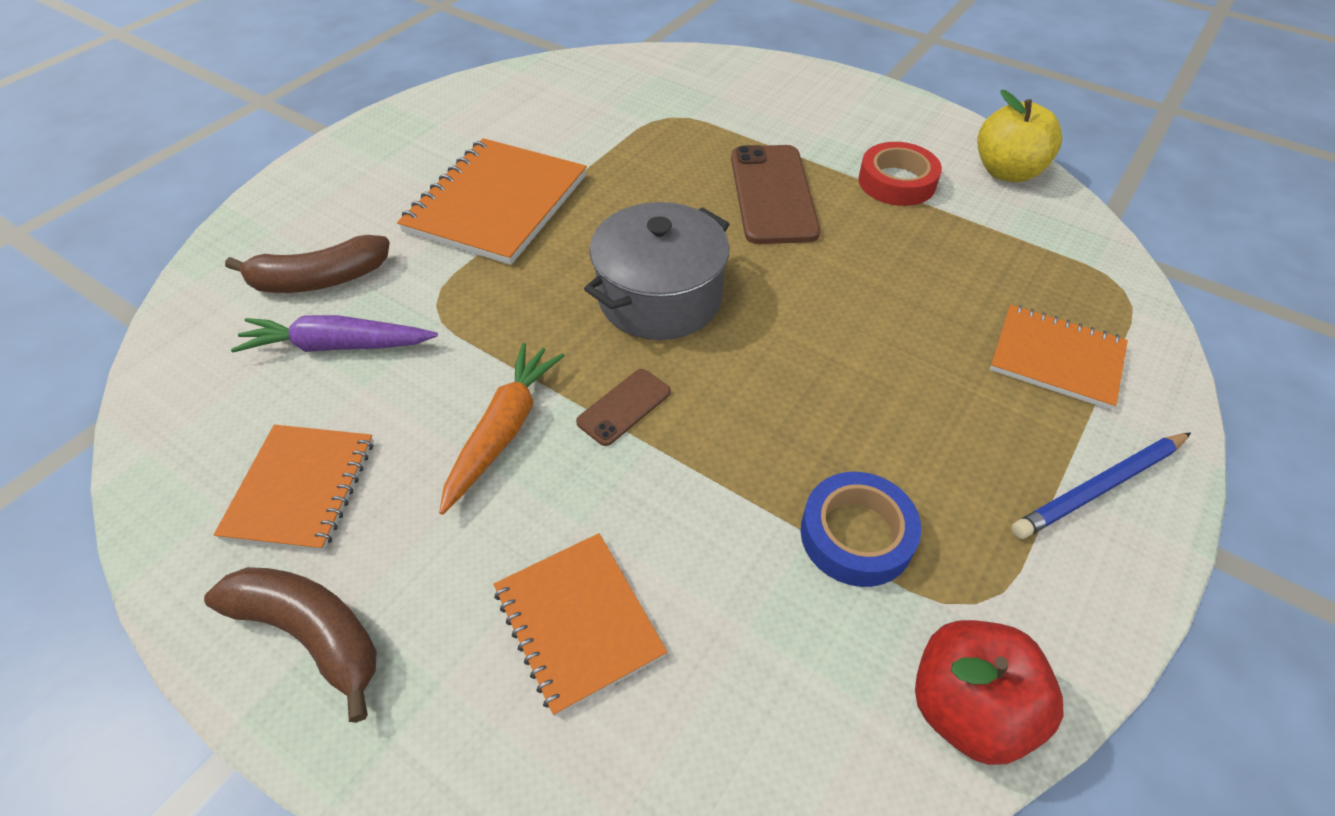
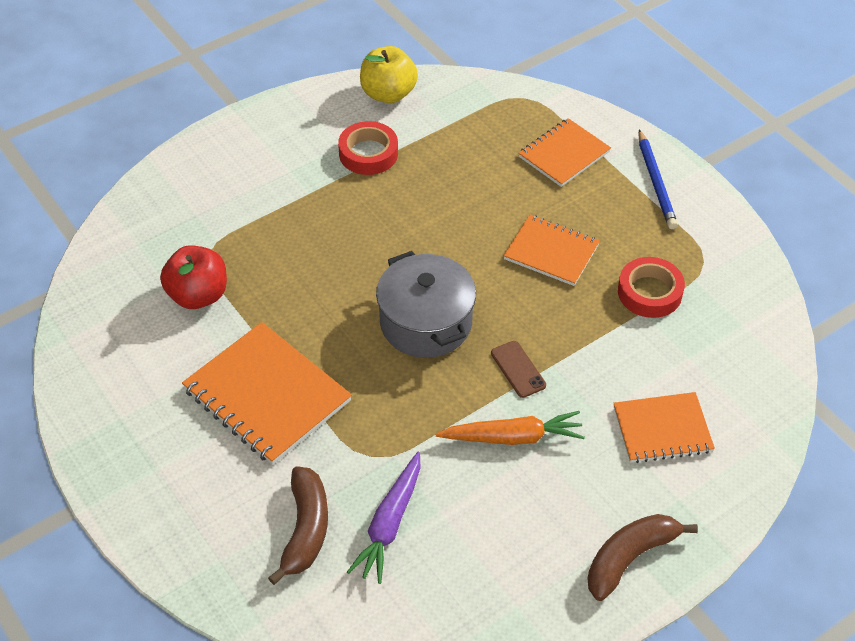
camera: 70 degrees left, 0 degrees up
(300, 488) = (518, 557): orange notebook -> orange notebook (551, 252)
(503, 431) = (513, 437): orange carrot -> orange carrot turned 135 degrees clockwise
(772, 194) = (346, 225): brown phone -> none
(856, 535) = (649, 292): blue tape -> red tape
(968, 708) = (754, 289): red apple -> red apple (198, 295)

